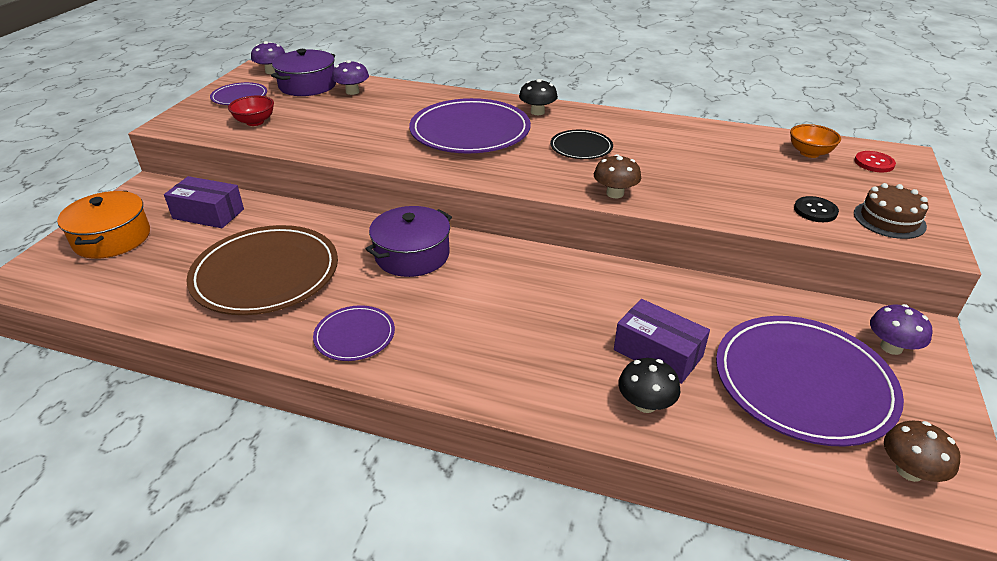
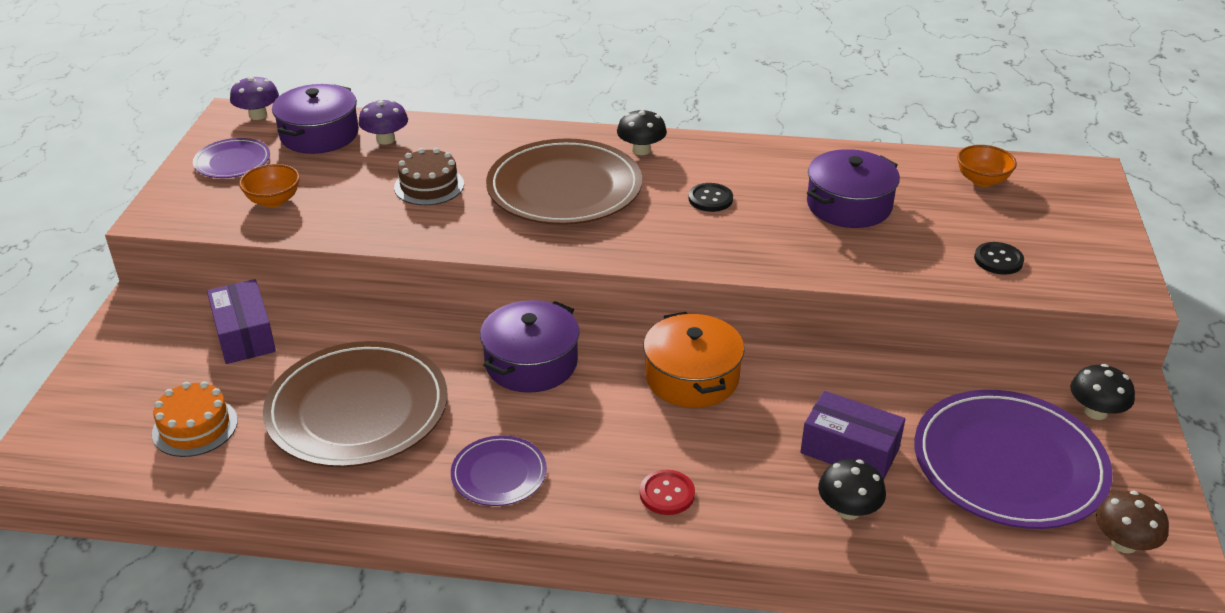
camera: 10 degrees left, 0 degrees up
(112, 238) = (131, 384): orange pot -> orange pot (692, 377)
(141, 273) = (195, 427): none -> orange cake
(208, 214) = (244, 335): purple box -> purple box turned 60 degrees clockwise
(255, 122) = (273, 200): red bowl -> orange bowl
(470, 131) = (564, 188): purple plate -> brown plate
(581, 147) = (710, 199): black plate -> black button
(615, 193) = (767, 261): brown mushroom -> none
(693, 161) = (849, 205): none -> purple pot
(874, 163) = (1056, 187): red button -> red button (667, 494)
(889, 219) = (1079, 263): brown cake -> brown cake (429, 186)
(891, 347) = (1095, 412): purple mushroom -> black mushroom

